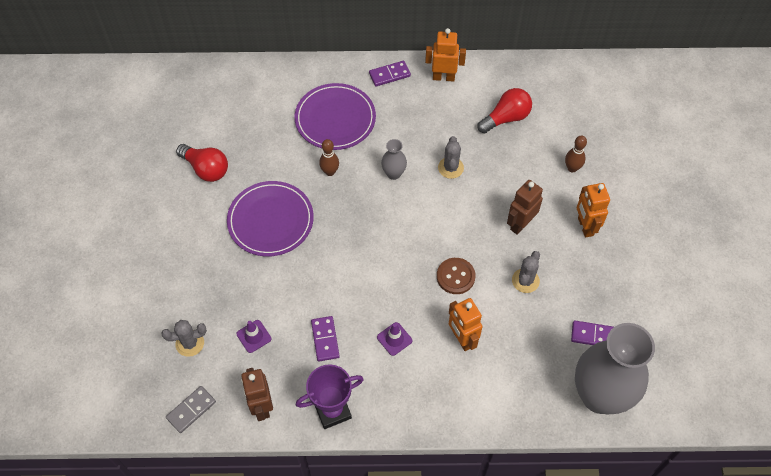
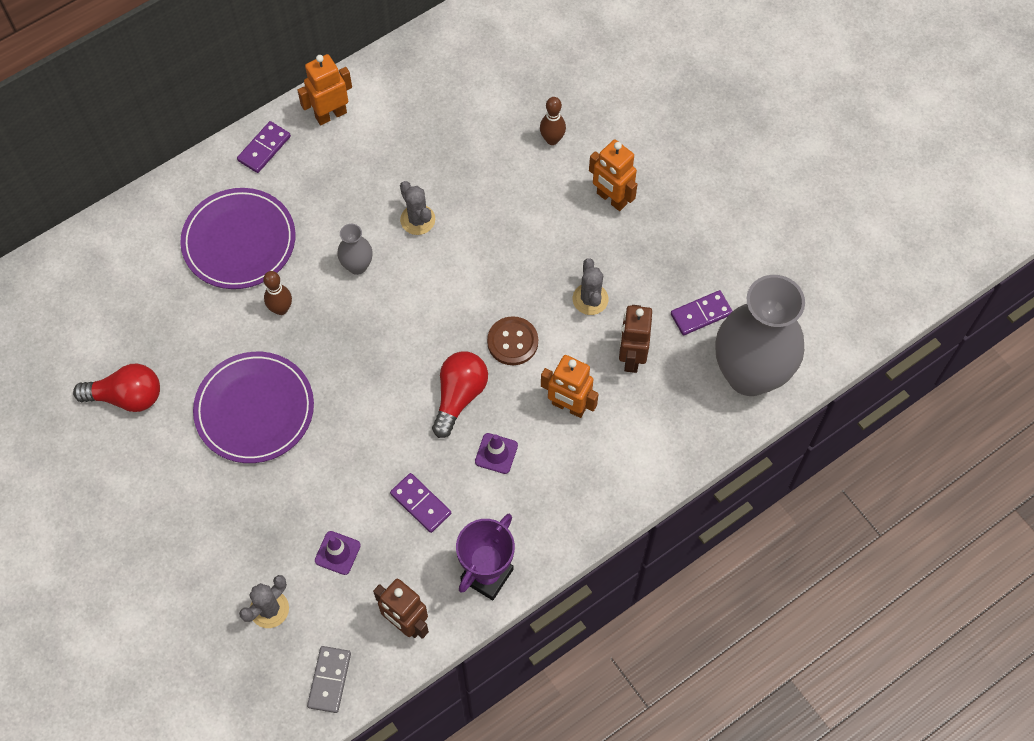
camera: 35 degrees left, 5 degrees up
(506, 118) = (438, 123): red light bulb -> red light bulb (459, 396)
(520, 224) = (540, 238): brown robot -> brown robot (631, 357)

